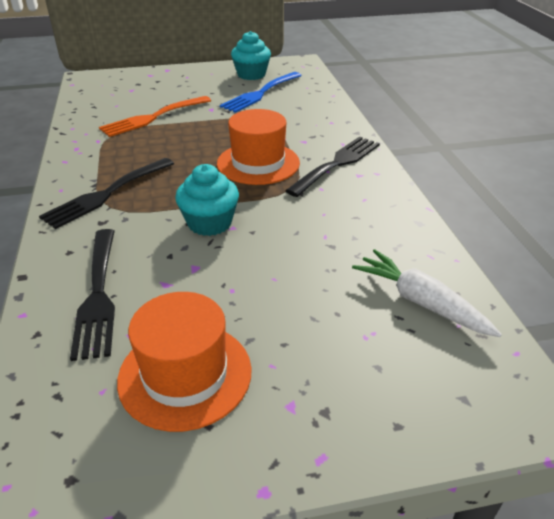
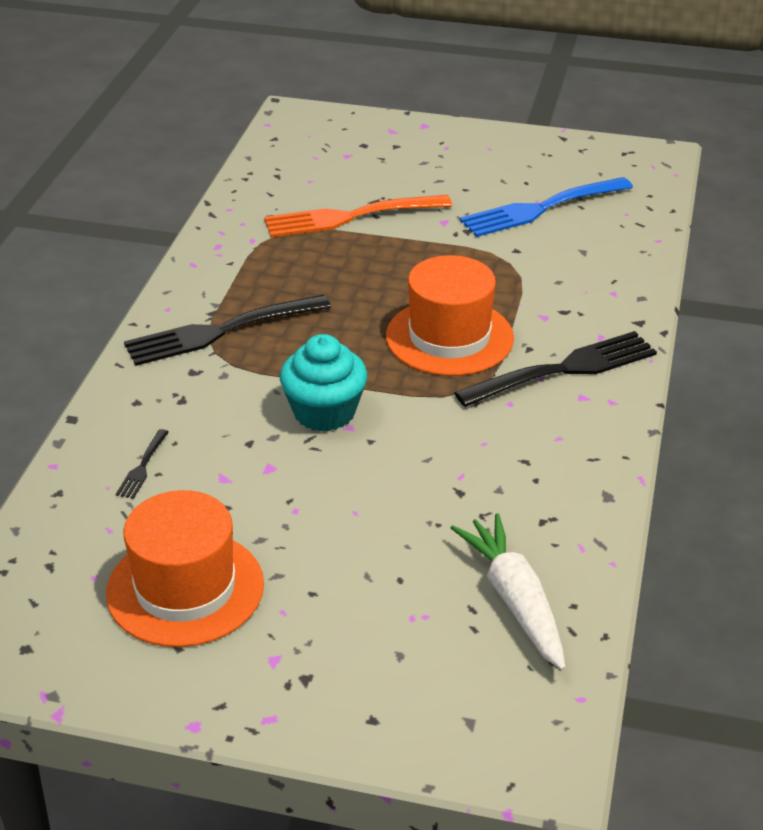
camera: 25 degrees right, 0 degrees up
(98, 294) = (142, 467): black fork -> black fork, size x0.44
(251, 75) = (552, 166): turquoise cupcake -> none

